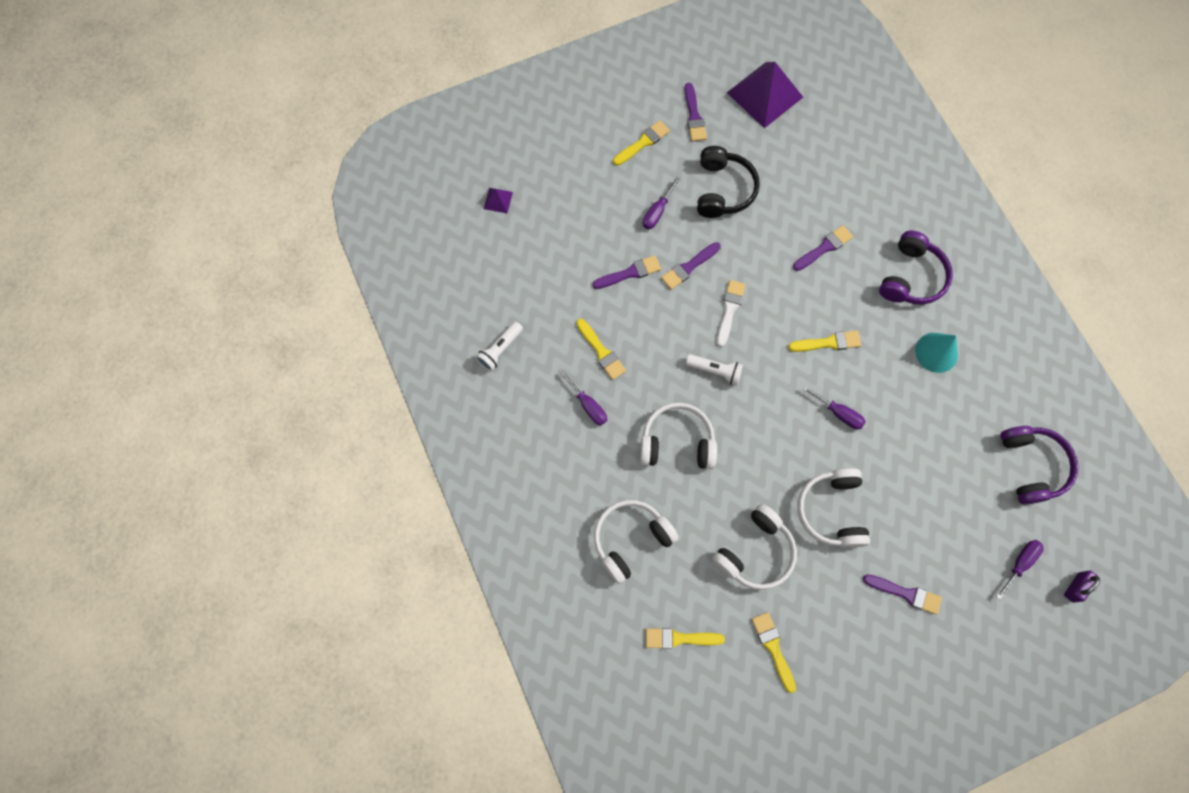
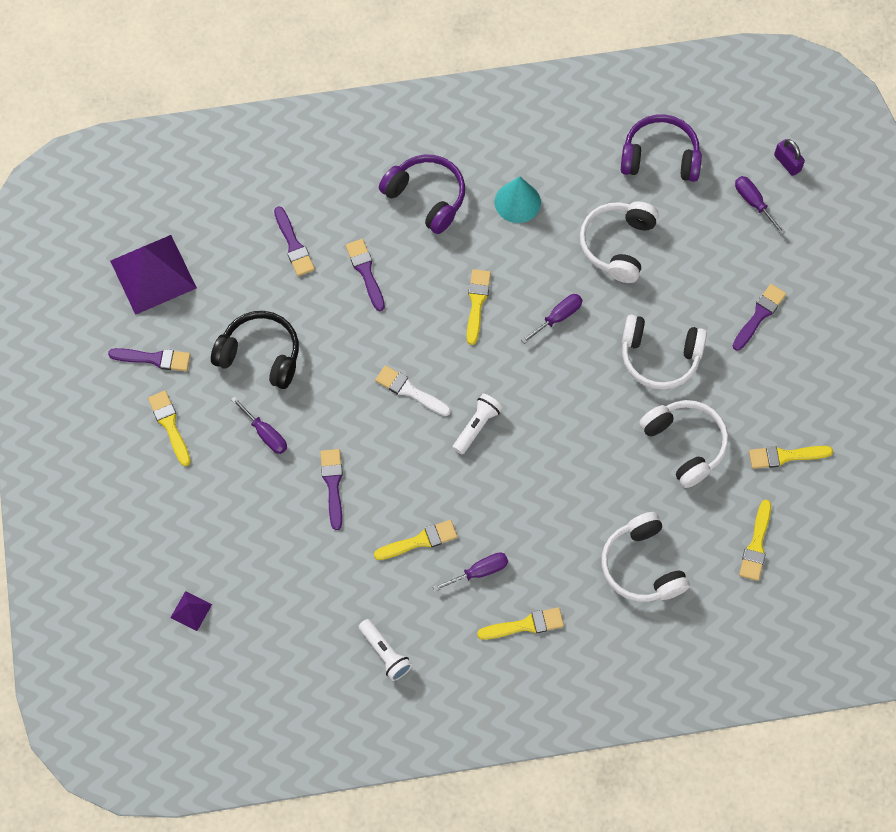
camera: 75 degrees left, 5 degrees down
(552, 453) = (525, 625): none -> yellow brush
(677, 442) = (547, 489): white headphones -> white headphones (618, 245)
(689, 267) = (345, 419): purple brush -> purple brush (294, 245)

